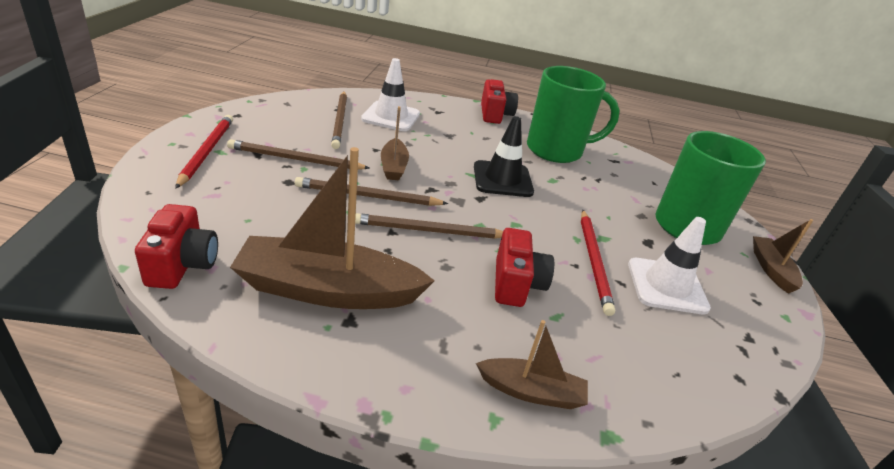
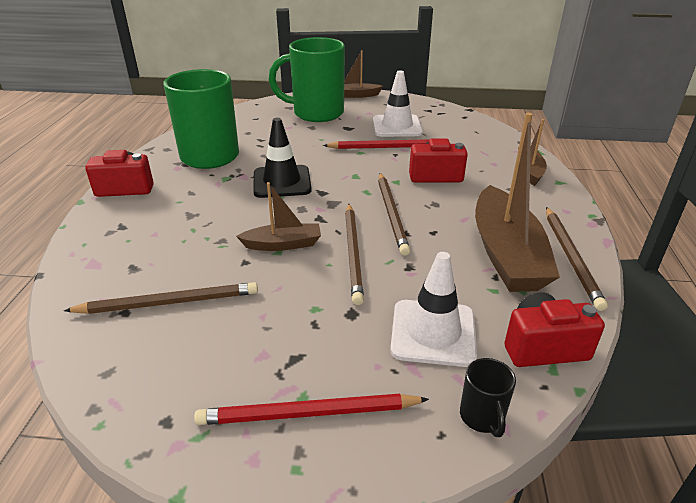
camera: 90 degrees left, 0 degrees up
(144, 211) = (482, 417): none -> black mug
(295, 159) = (296, 320): brown pencil -> brown pencil (571, 258)
(391, 116) = (145, 261): white traffic cone -> white traffic cone (433, 333)

